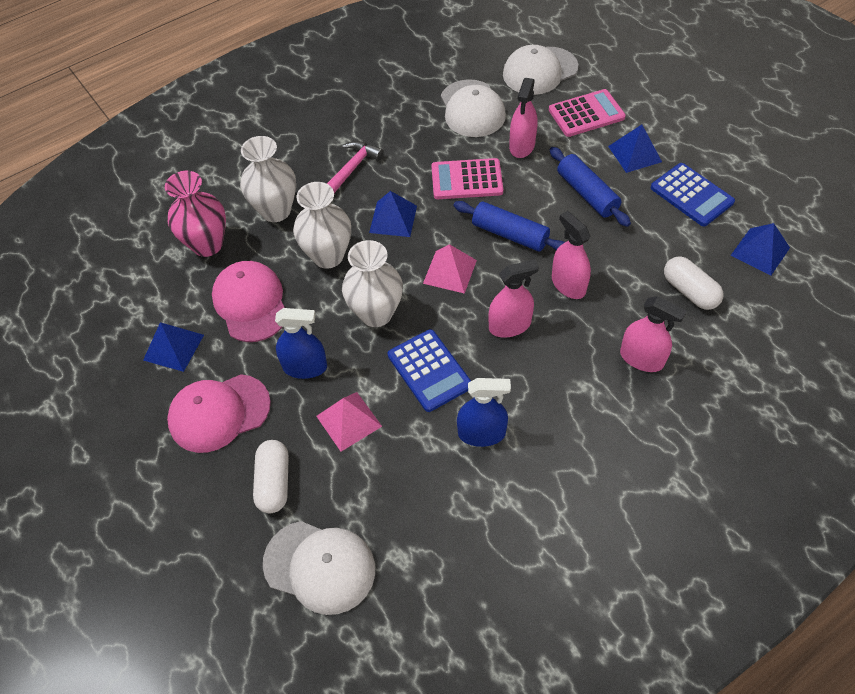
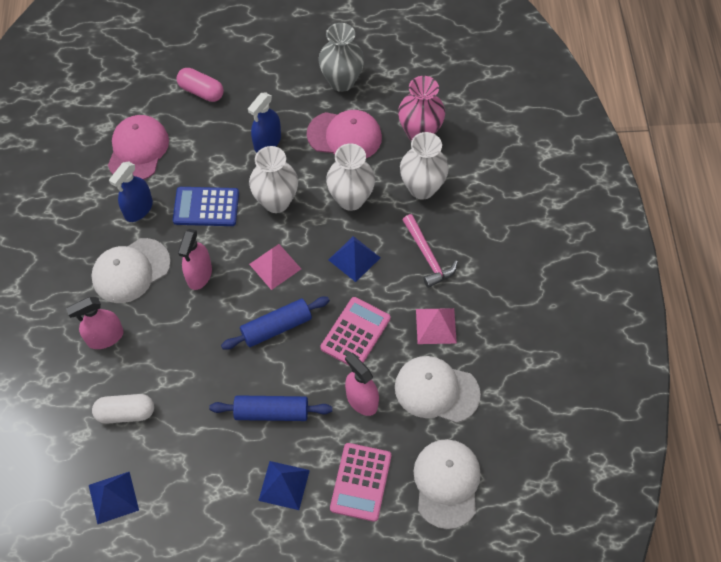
camera: 120 degrees right, 5 degrees up
(173, 347) = (341, 81): blue pyramid -> grey vase
(219, 413) = (271, 85): pink cap -> pink cap (138, 150)
(274, 482) = (201, 91): white capsule -> pink capsule
(320, 566) = (133, 89): white cap -> white cap (131, 270)
(349, 421) = (208, 146): pink pyramid -> pink pyramid (435, 326)
(568, 284) = (200, 335): pink spray bottle -> none
(691, 195) = (206, 493): blue calculator -> none

